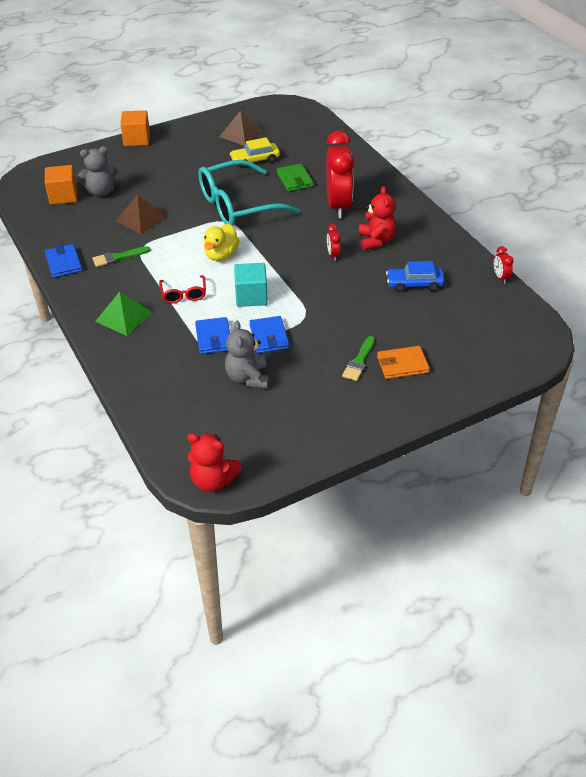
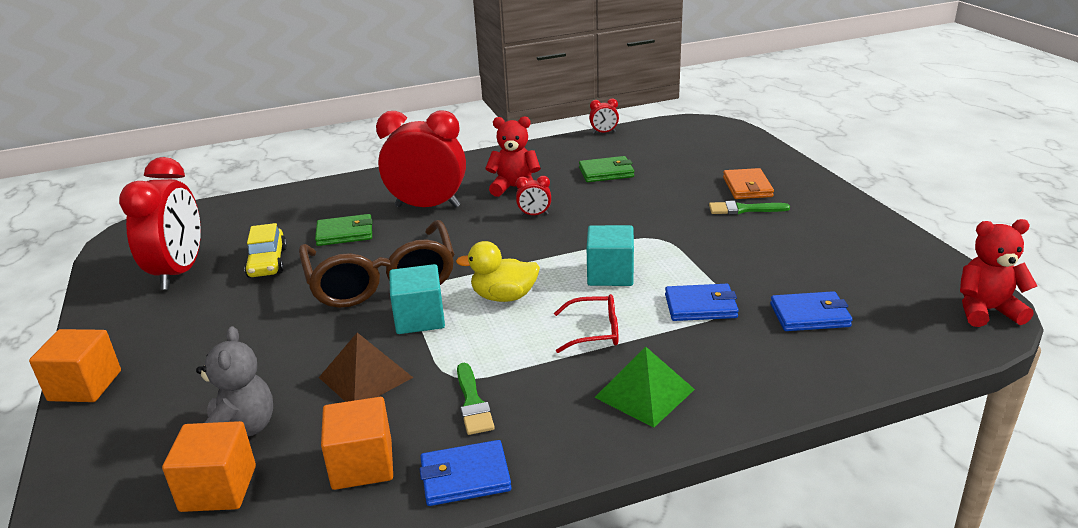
camera: 80 degrees left, 15 degrees down
(75, 231) = (362, 465): none -> orange cube
(196, 227) = (419, 318): none -> turquoise cube
(213, 481) = (986, 311): red teddy bear -> red teddy bear turned 120 degrees counterclockwise
(221, 255) = (504, 297): yellow duck -> yellow duck turned 150 degrees clockwise
(239, 205) = (381, 279): turquoise glasses -> brown glasses
(241, 134) = (179, 272): brown pyramid -> red clock
(247, 378) = (783, 281): grey teddy bear -> none
(269, 337) = (699, 264): blue wallet -> blue wallet (809, 315)
(359, 361) = (743, 209): green brush -> green brush turned 150 degrees clockwise
(414, 284) = (606, 172): blue car -> green wallet

